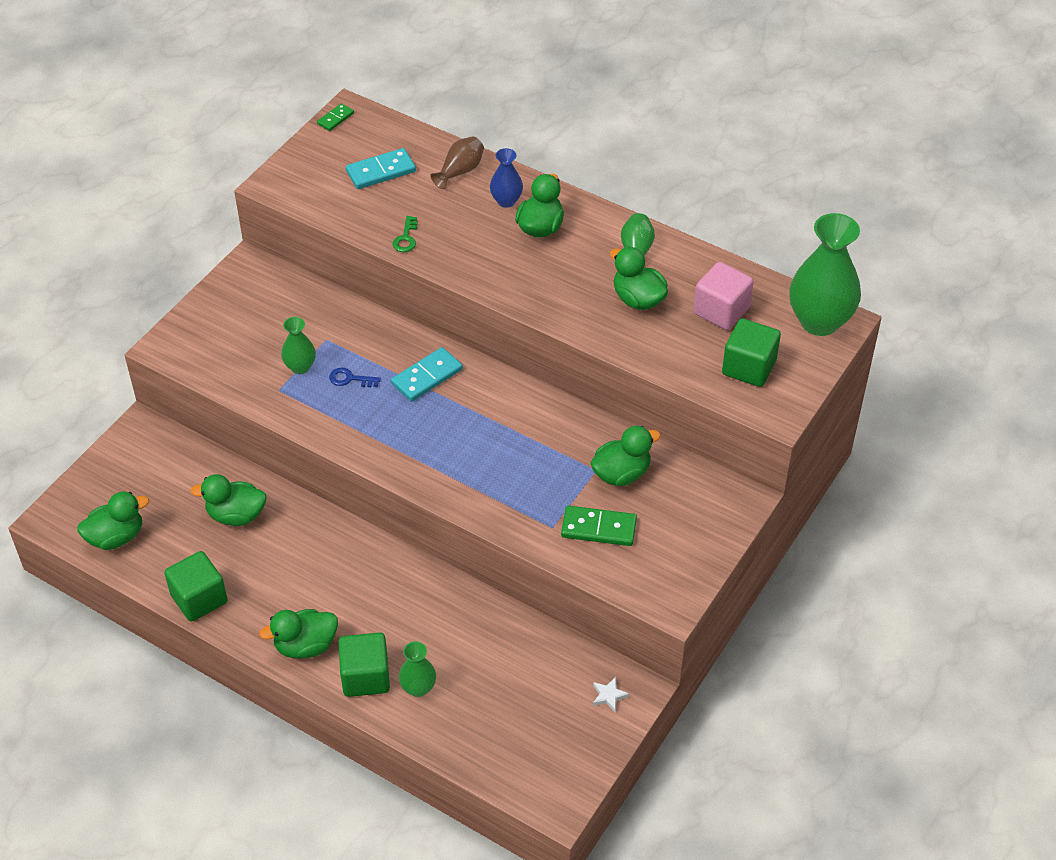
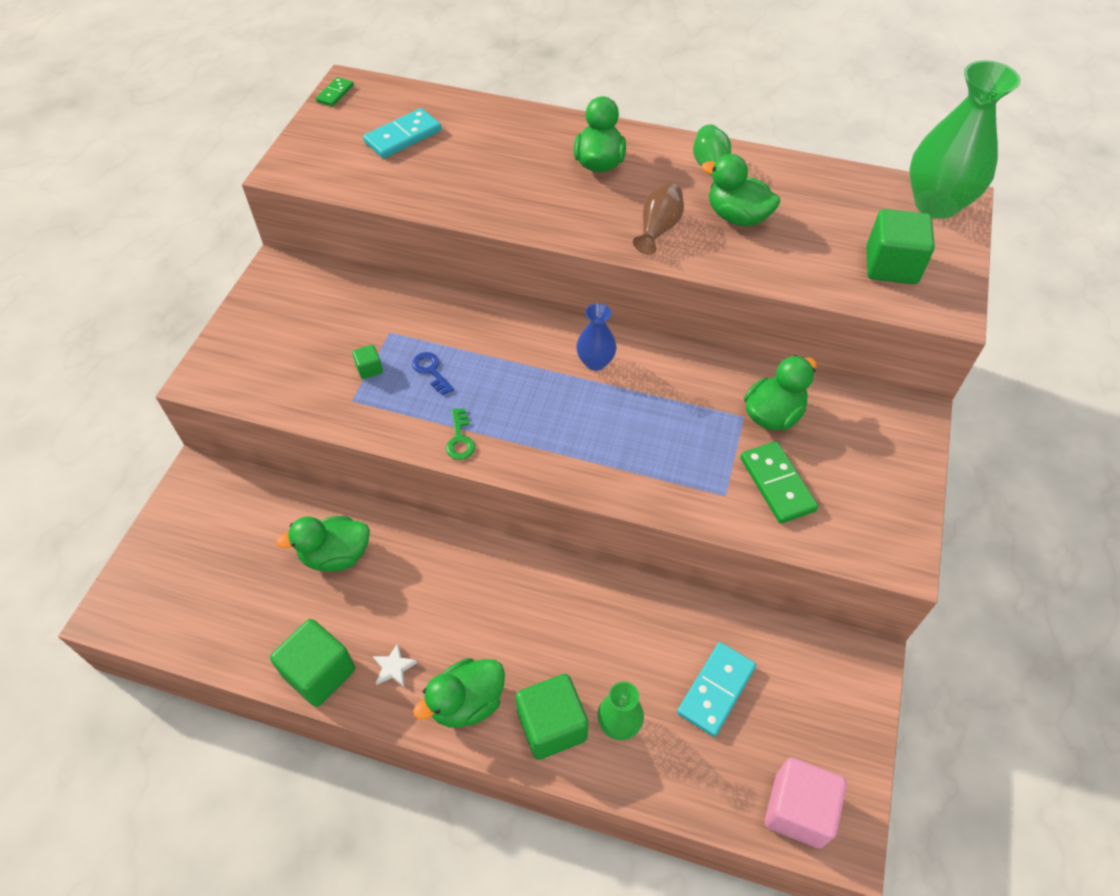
camera: 15 degrees left, 5 degrees up
(116, 537) = (197, 616): green duck -> none
(300, 367) = (369, 369): green vase -> green cube
(350, 379) = (431, 371): blue key -> blue key turned 60 degrees clockwise
(406, 238) = (456, 199): green key -> green key (460, 439)
(427, 377) = (516, 351): turquoise domino -> turquoise domino (716, 690)
(460, 171) = (489, 122): brown vase -> brown vase (658, 229)
(506, 201) = (551, 143): blue vase -> blue vase (595, 362)
(598, 528) = (777, 484): green domino -> green domino turned 75 degrees clockwise
(609, 696) = (838, 676): white star -> white star (394, 667)
(721, 311) = (830, 212): pink cube -> pink cube (798, 810)

